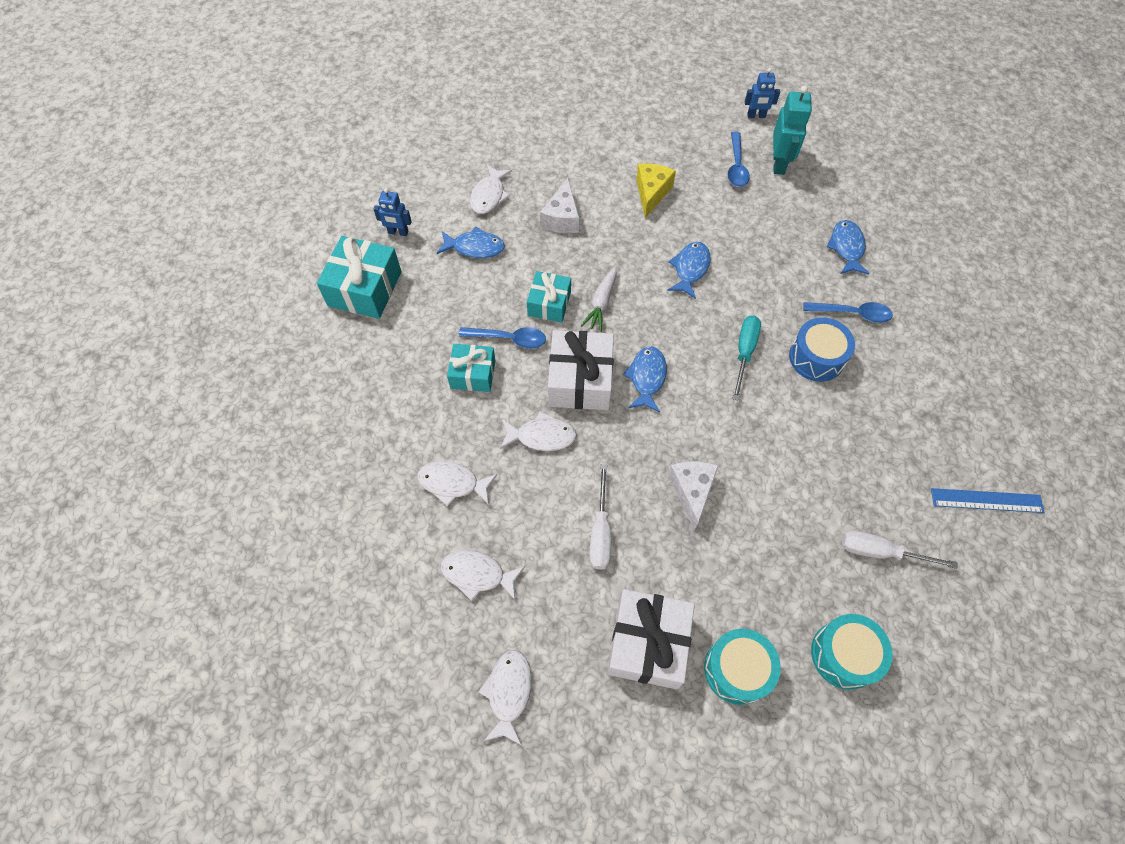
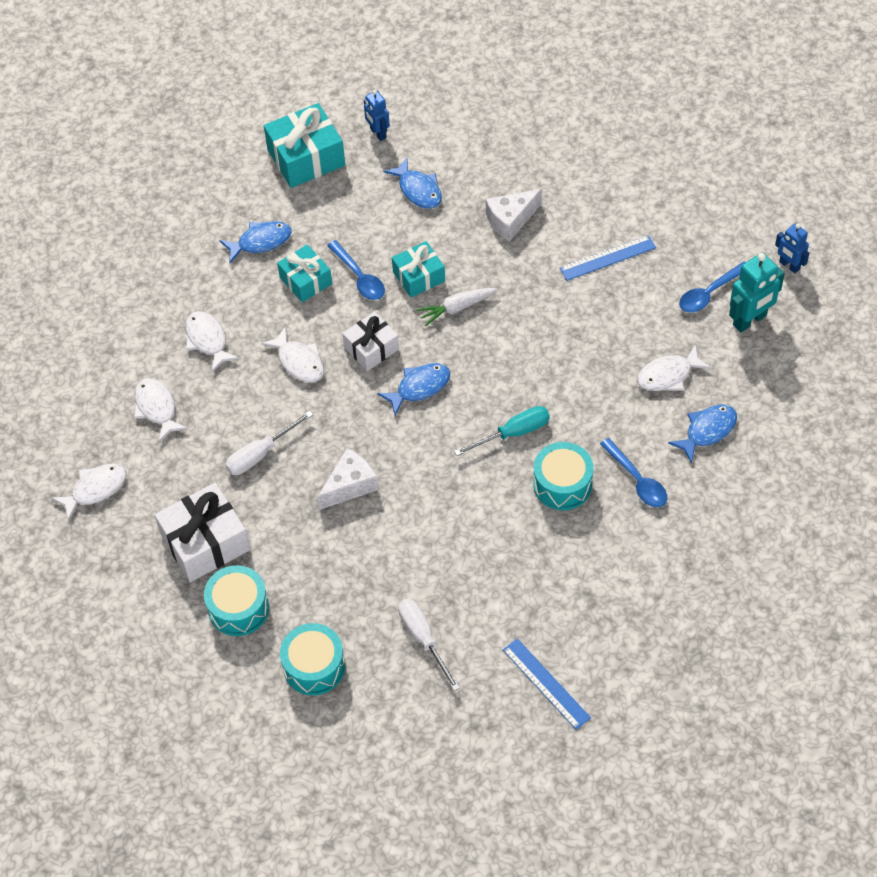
camera: 50 degrees right, 5 degrees down
(489, 195) = (478, 157): white fish -> white fish (668, 375)
(580, 380) = (371, 348): white gift -> white gift, size x0.63
(651, 193) = (607, 258): yellow cheese -> blue ruler
(690, 269) = (557, 340): blue fish -> blue fish (260, 242)
(816, 357) = (562, 484): blue drum -> turquoise drum

